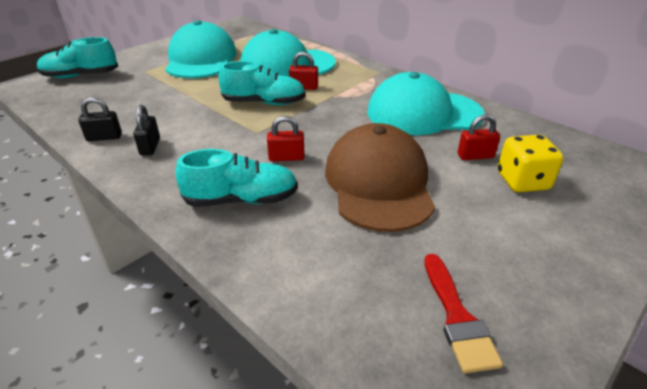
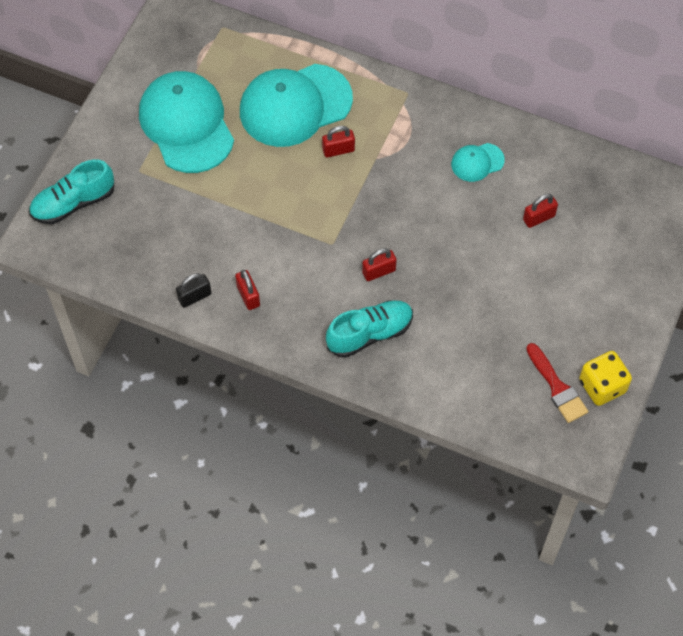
camera: 20 degrees left, 25 degrees up
(150, 147) = (248, 296): black padlock -> red padlock
(264, 103) = (312, 193): turquoise shoe -> none
(378, 183) = (469, 279): brown cap -> none
(423, 113) = (477, 162): turquoise cap -> turquoise cap, size x0.46
(522, 181) = (582, 240): yellow dice -> yellow dice (602, 386)

